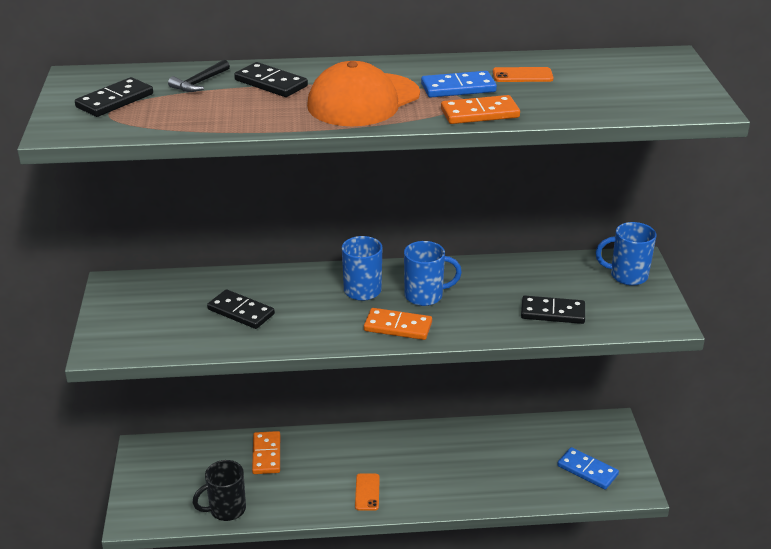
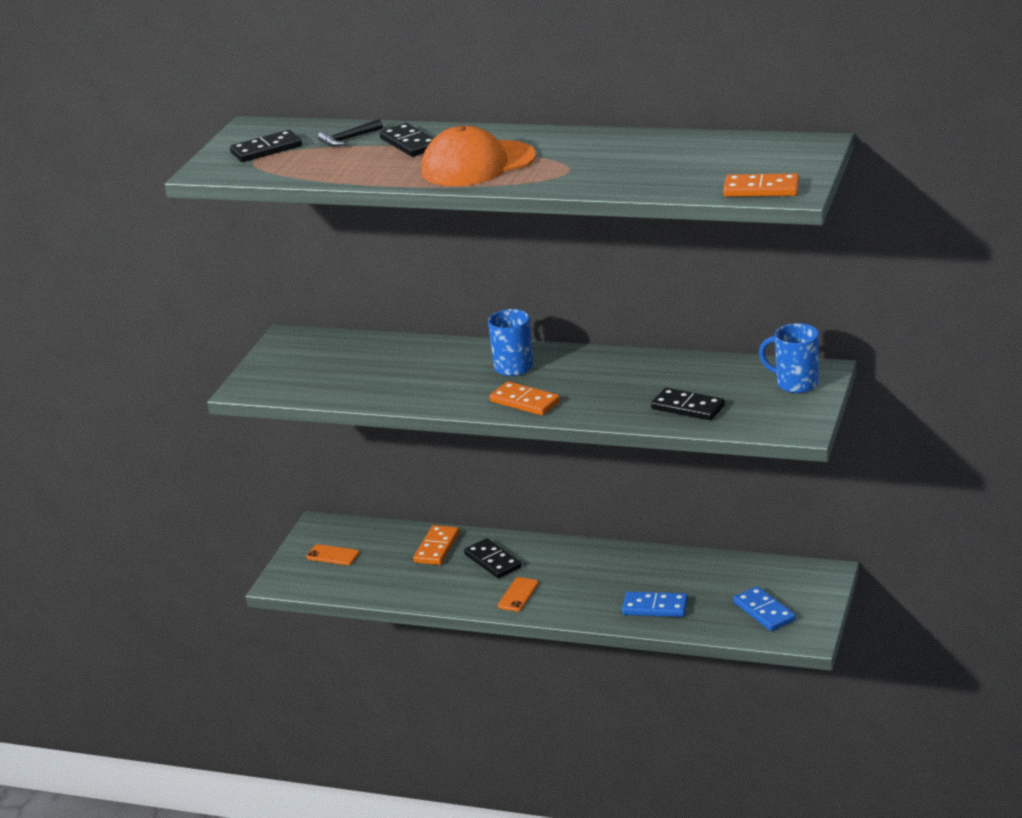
camera: 25 degrees right, 5 degrees down
(226, 509) = (372, 588): black mug -> none
(241, 312) = (387, 372): black domino -> black domino (493, 561)
(425, 296) = (572, 378): blue mug -> none
(458, 88) = (574, 159): blue domino -> blue domino (655, 607)
(480, 113) = (571, 183): orange domino -> orange domino (761, 189)
(522, 75) = (647, 152): orange phone -> orange phone (333, 555)

